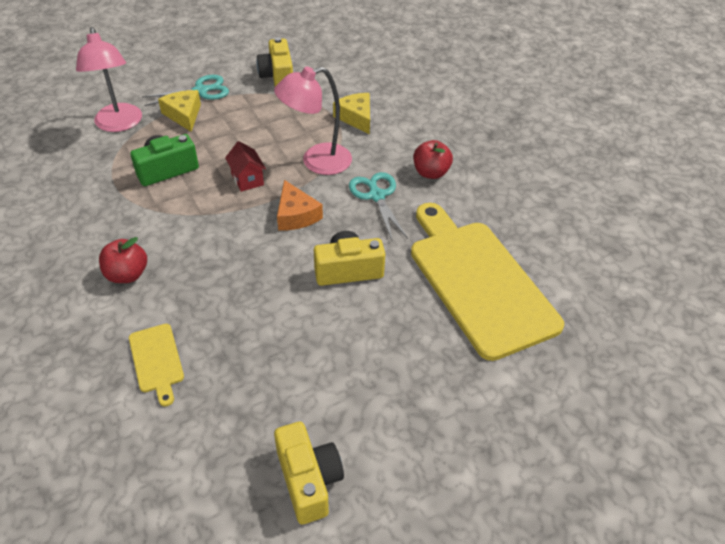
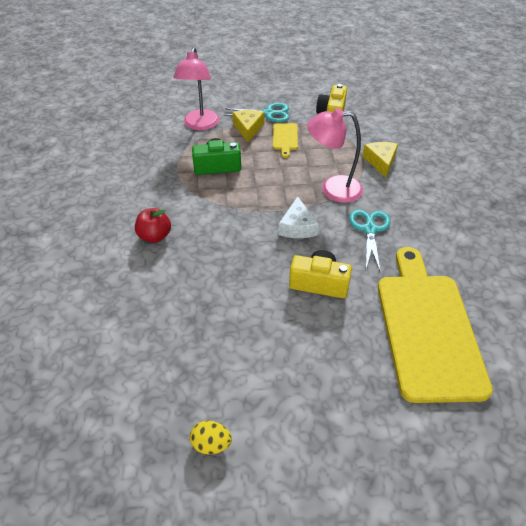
camera: 25 degrees right, 0 degrees up
(156, 361) = (145, 307): yellow cutting board -> yellow cutting board (285, 138)
(247, 179) = (272, 189): red house -> none
(296, 215) = (297, 227): orange cheese -> white cheese
(308, 480) = (211, 444): yellow camera -> yellow egg
(431, 173) = (425, 223): red apple -> none

